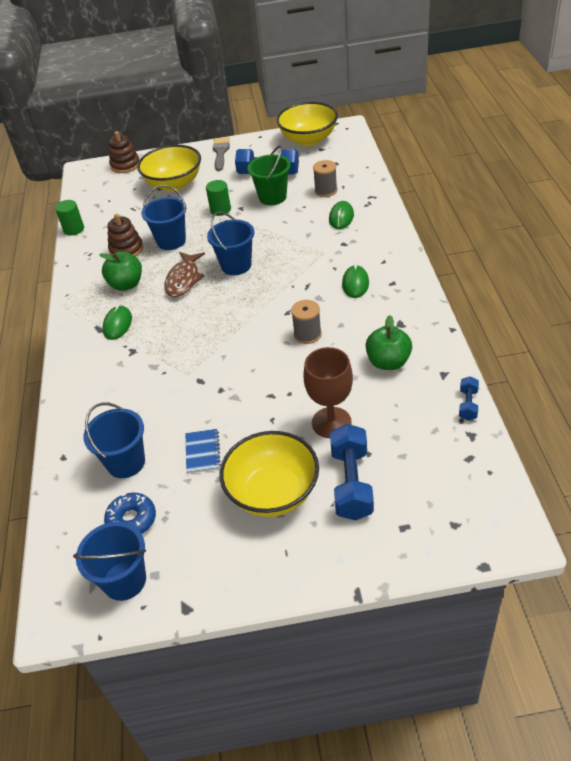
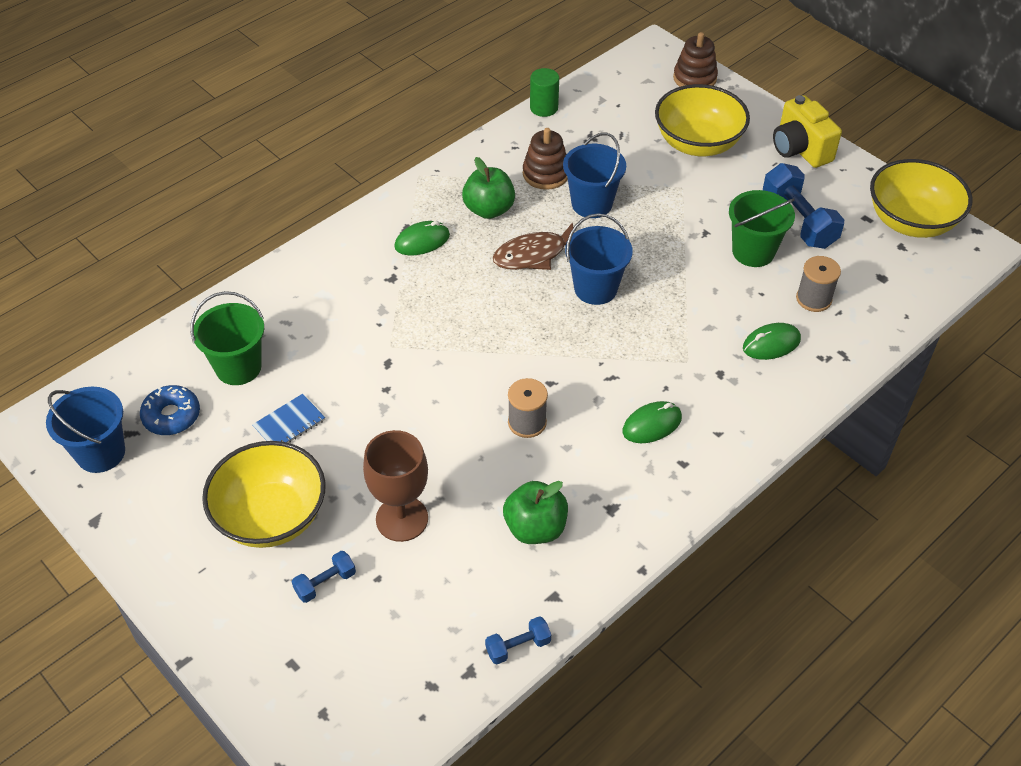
camera: 50 degrees right, 5 degrees up
(126, 462) = (238, 367): blue bucket -> green bucket
(220, 152) = (800, 149): grey brush -> yellow camera
(220, 210) = (685, 215): green cylinder -> none
(351, 483) = (325, 583): blue dumbbell -> blue dumbbell, size x0.52

